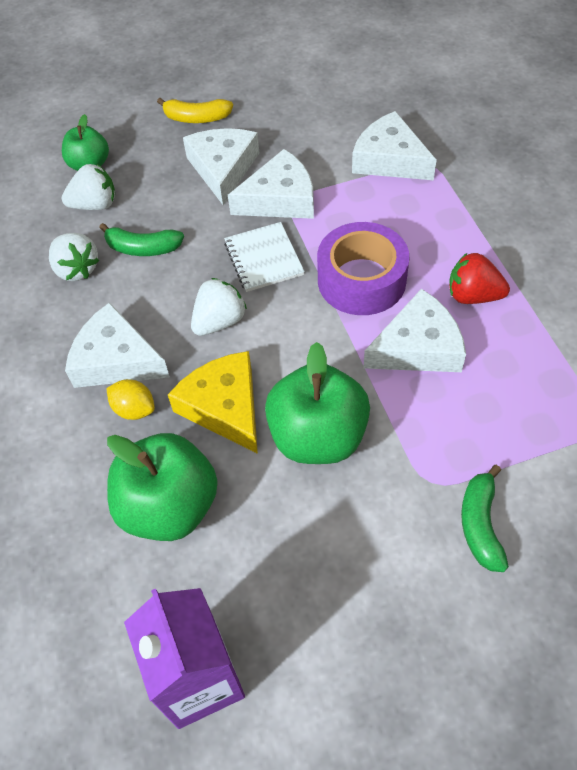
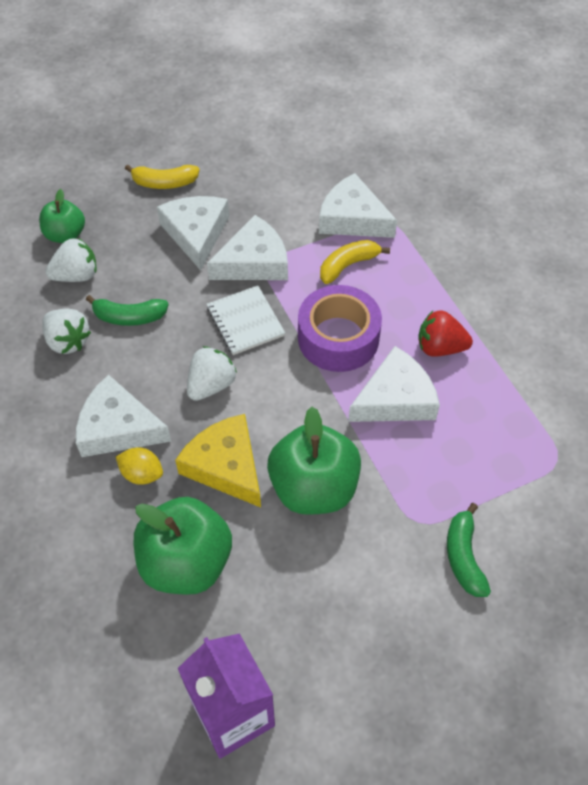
camera: 10 degrees left, 0 degrees up
(380, 206) = (348, 265): none -> yellow banana

